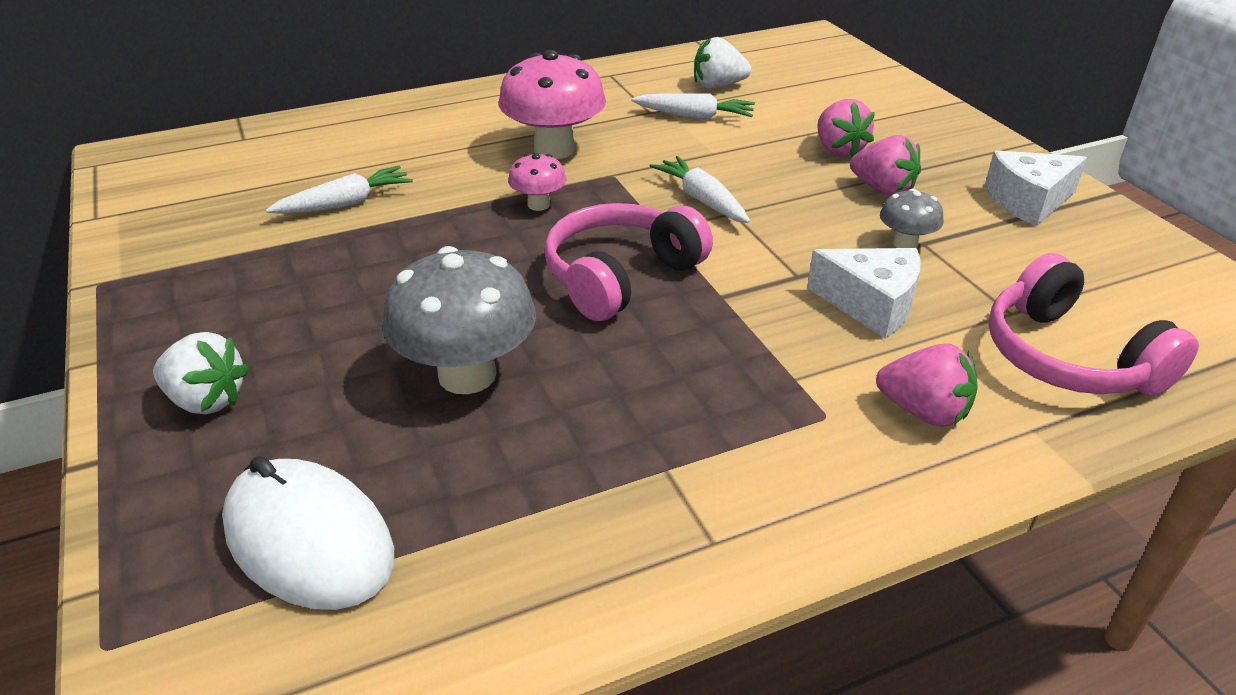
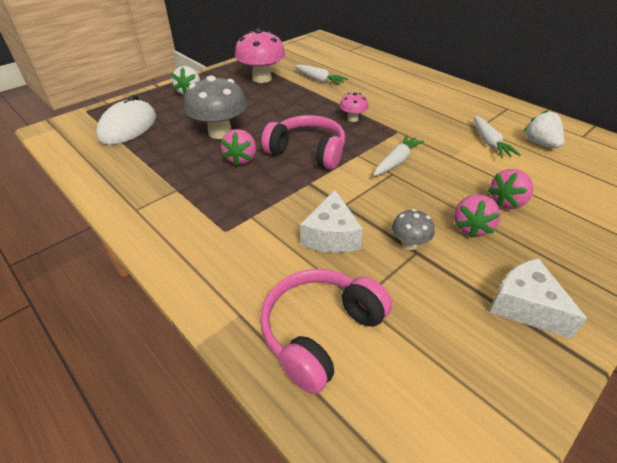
camera: 70 degrees right, 5 degrees up
(554, 149) = (407, 111): pink mushroom -> pink mushroom (262, 78)
(923, 412) = (240, 265): pink strawberry -> pink strawberry (241, 159)

